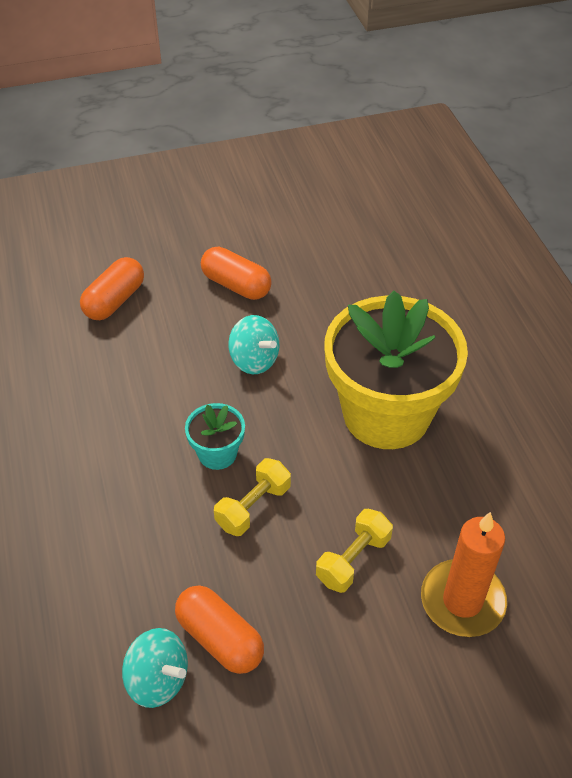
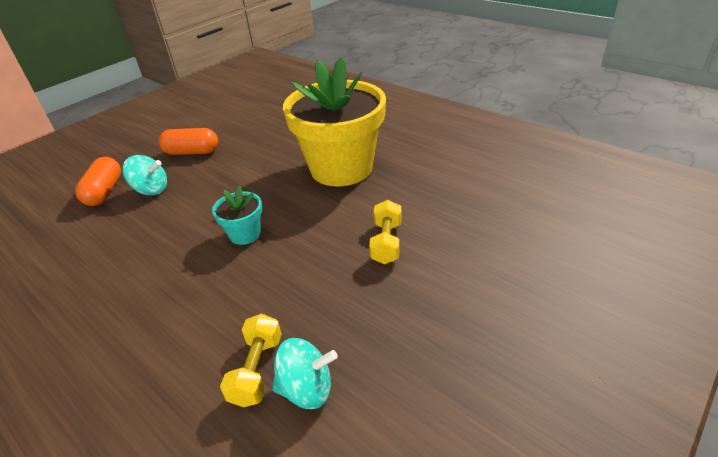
camera: 30 degrees left, 10 degrees down
(220, 638) = (334, 334): orange capsule -> none
(253, 507) = (294, 249): yellow dumbbell -> yellow dumbbell (257, 370)
(254, 360) = (233, 179): turquoise spinning top -> turquoise spinning top (151, 190)
(462, 601) = (471, 228): orange candle -> none

